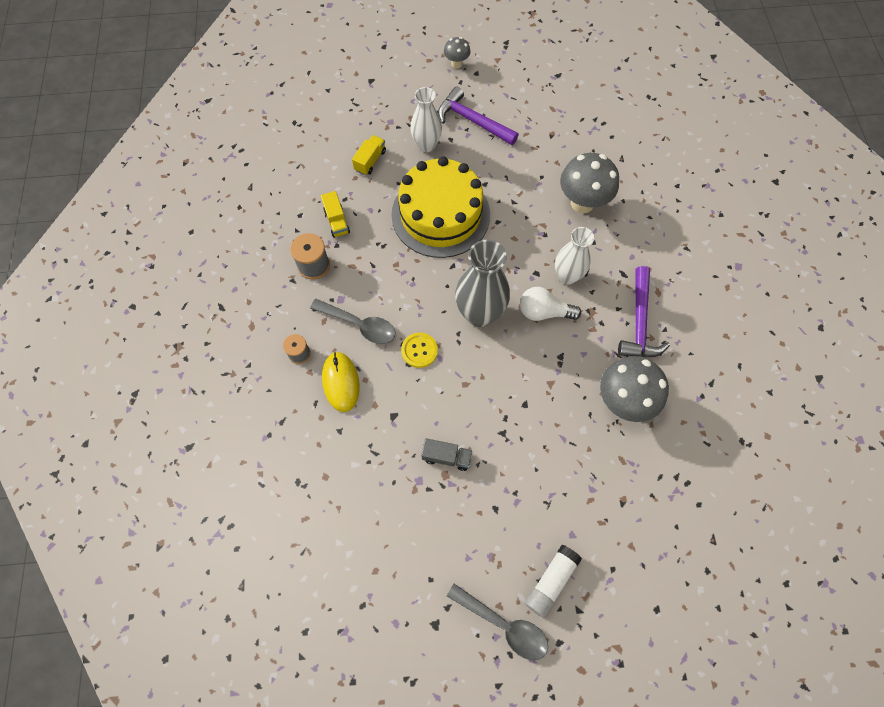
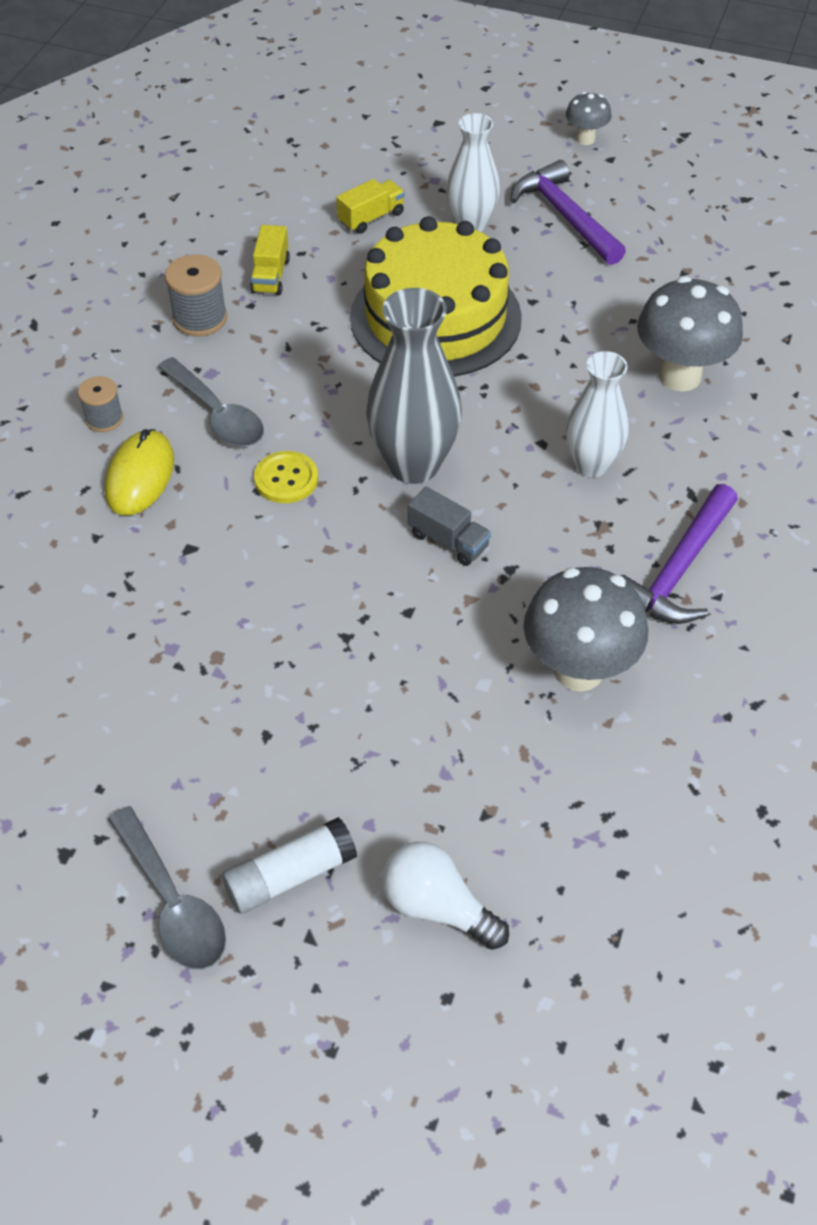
camera: 25 degrees right, 15 degrees down
(446, 457) = (235, 634): grey truck -> grey truck (448, 540)
(544, 312) = (520, 499): white light bulb -> white light bulb (437, 906)

